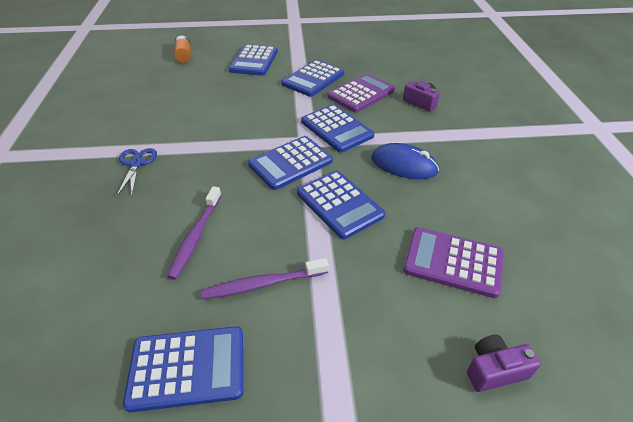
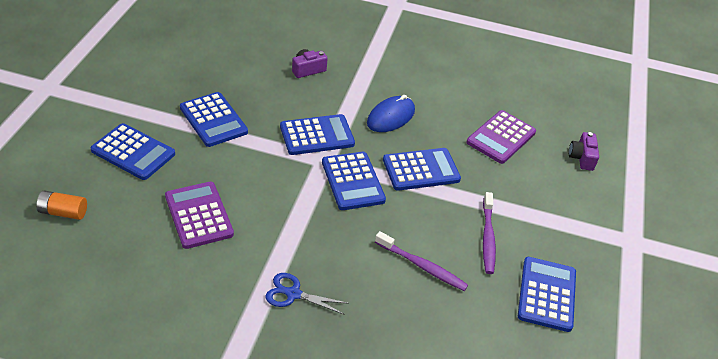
camera: 75 degrees left, 0 degrees up
(361, 94) = (267, 98): purple calculator -> purple calculator (199, 215)

